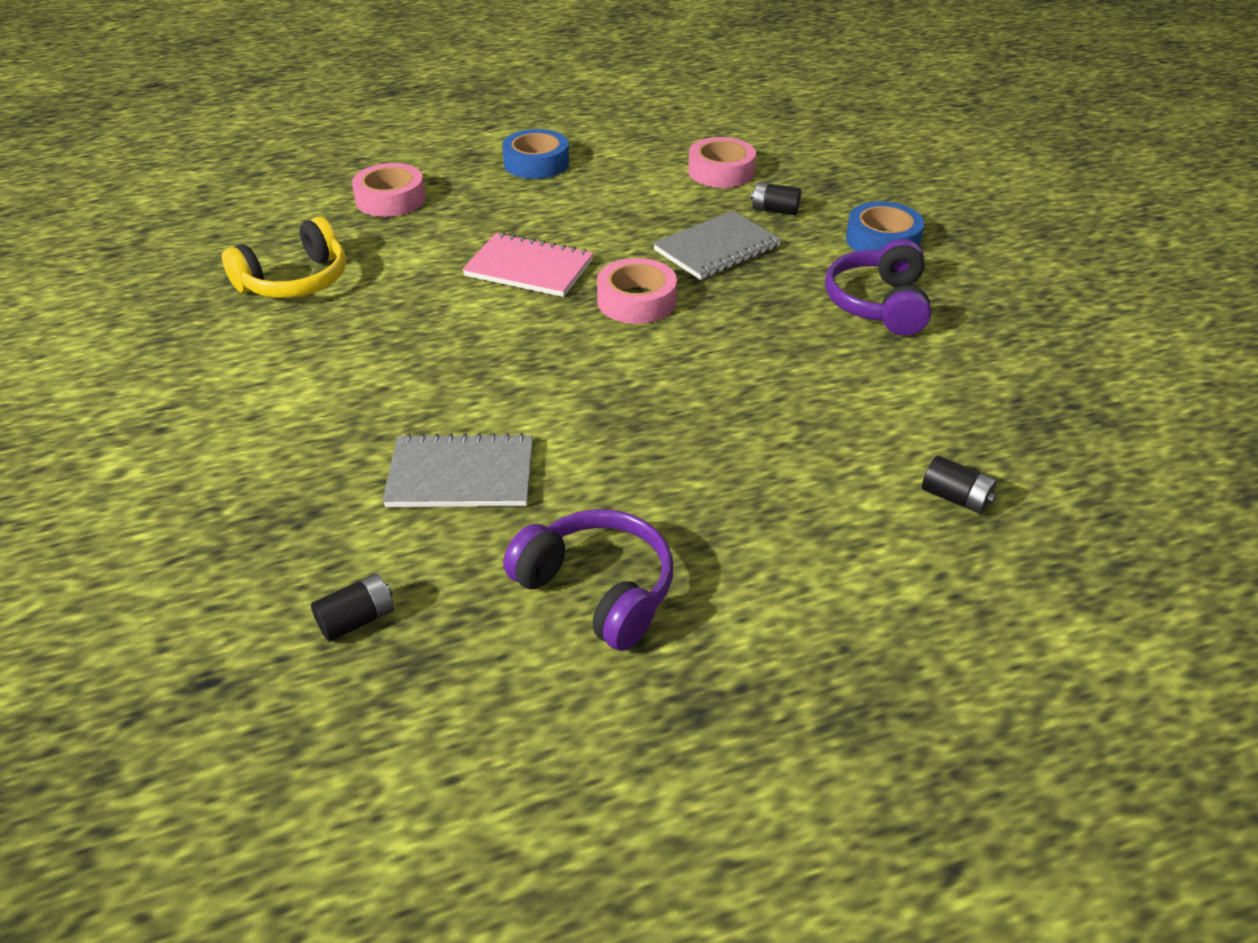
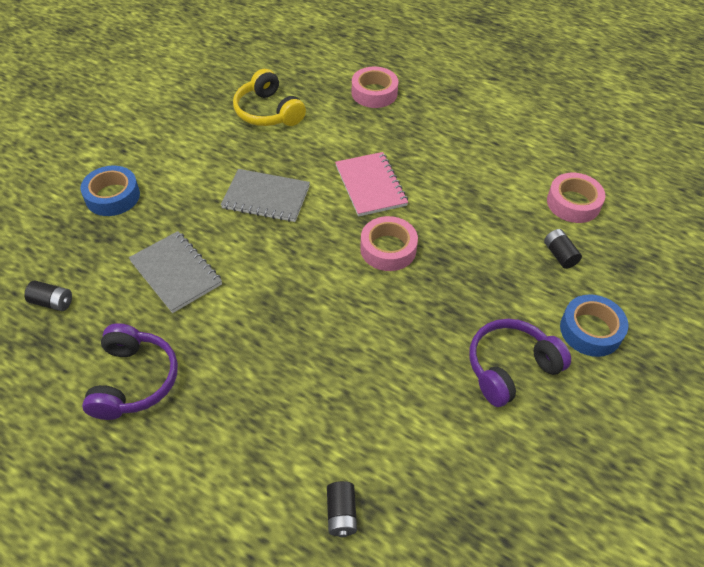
camera: 50 degrees right, 10 degrees up
(295, 281) = (268, 112): yellow headphones -> yellow headphones turned 45 degrees clockwise
(536, 163) = (478, 121): blue tape -> blue tape (112, 196)
(717, 248) = (482, 252): grey notebook -> grey notebook (266, 197)

